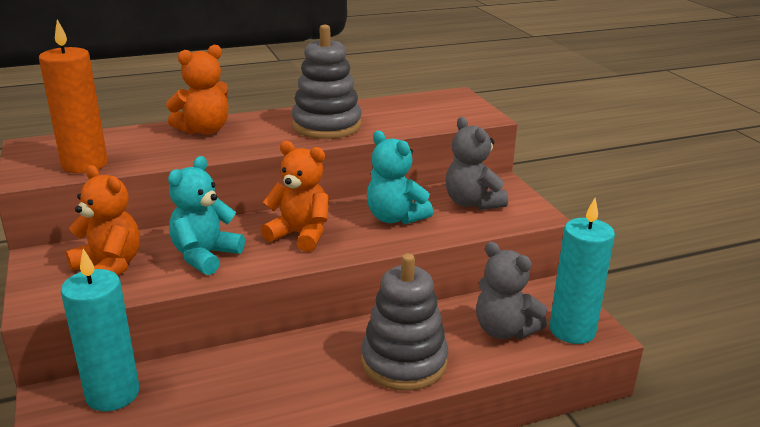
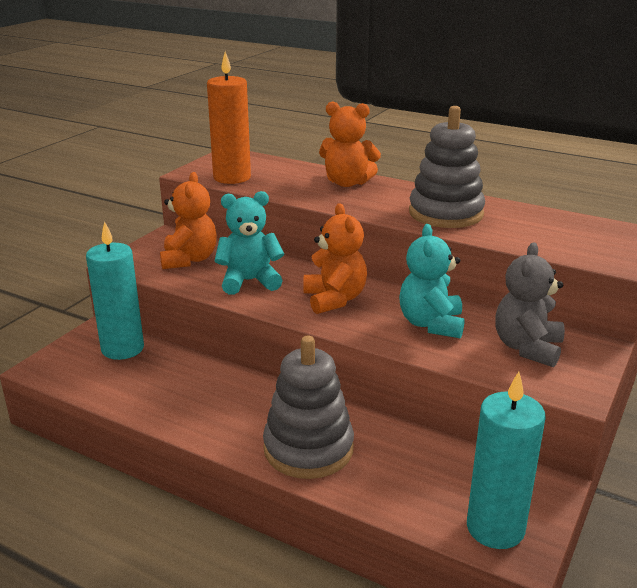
camera: 50 degrees right, 0 degrees up
(504, 330) = (430, 483): grey teddy bear -> none

